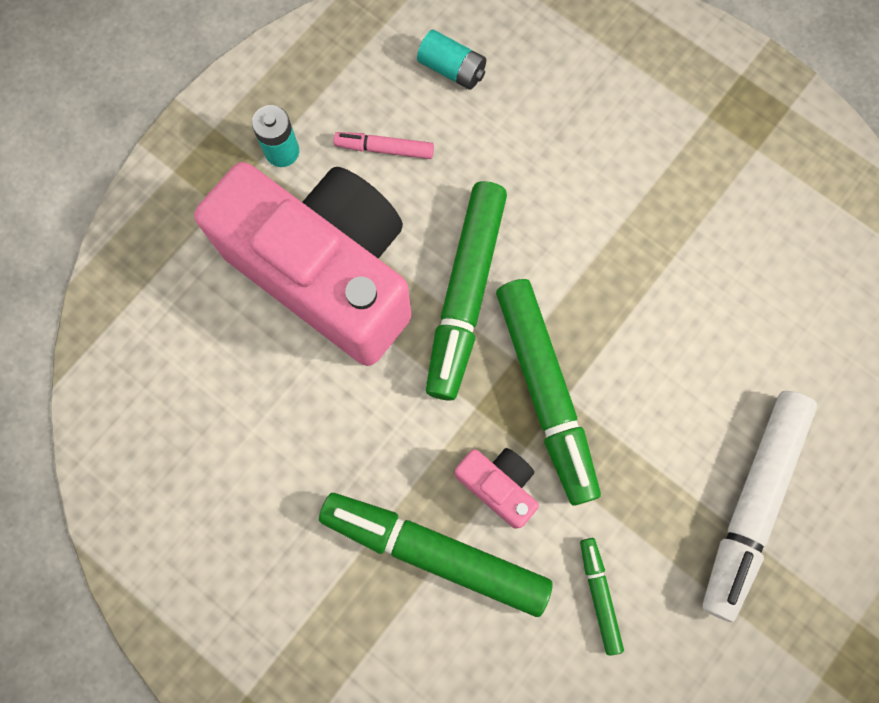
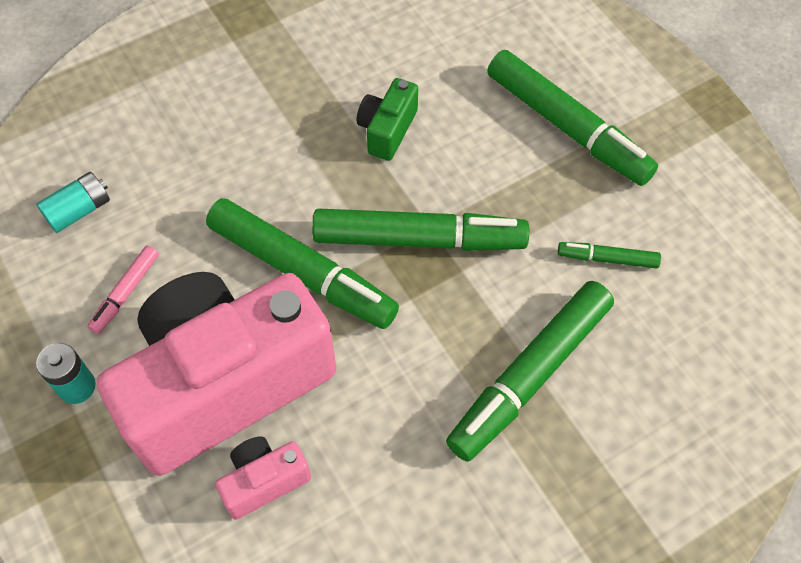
camera: 70 degrees left, 15 degrees down
(498, 485) = (487, 304): pink camera -> pink camera (264, 481)
(663, 313) = (387, 130): none -> green camera
(751, 503) = (567, 127): white marker -> green marker

